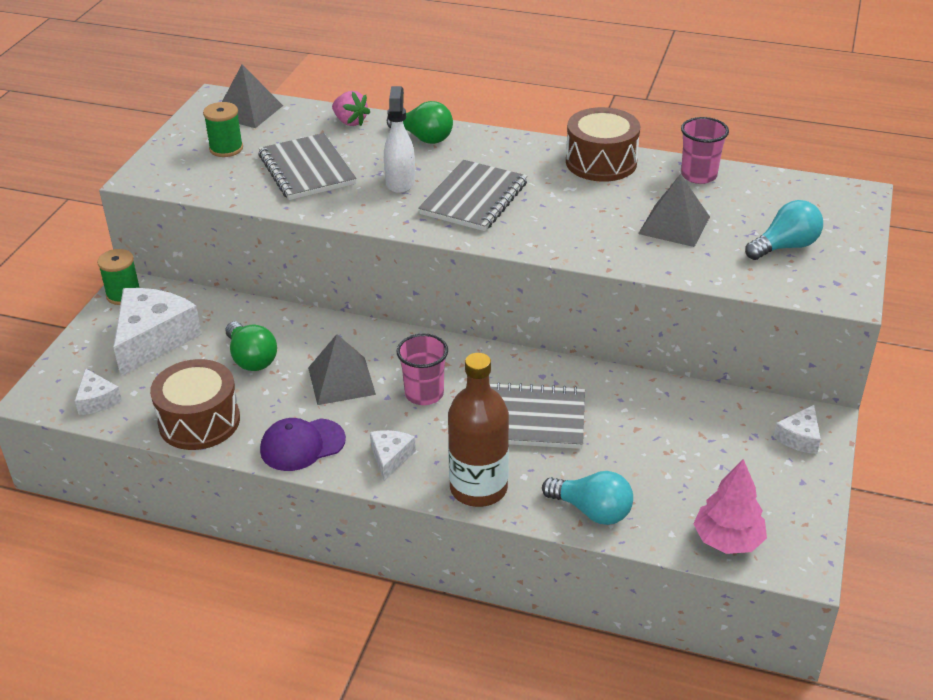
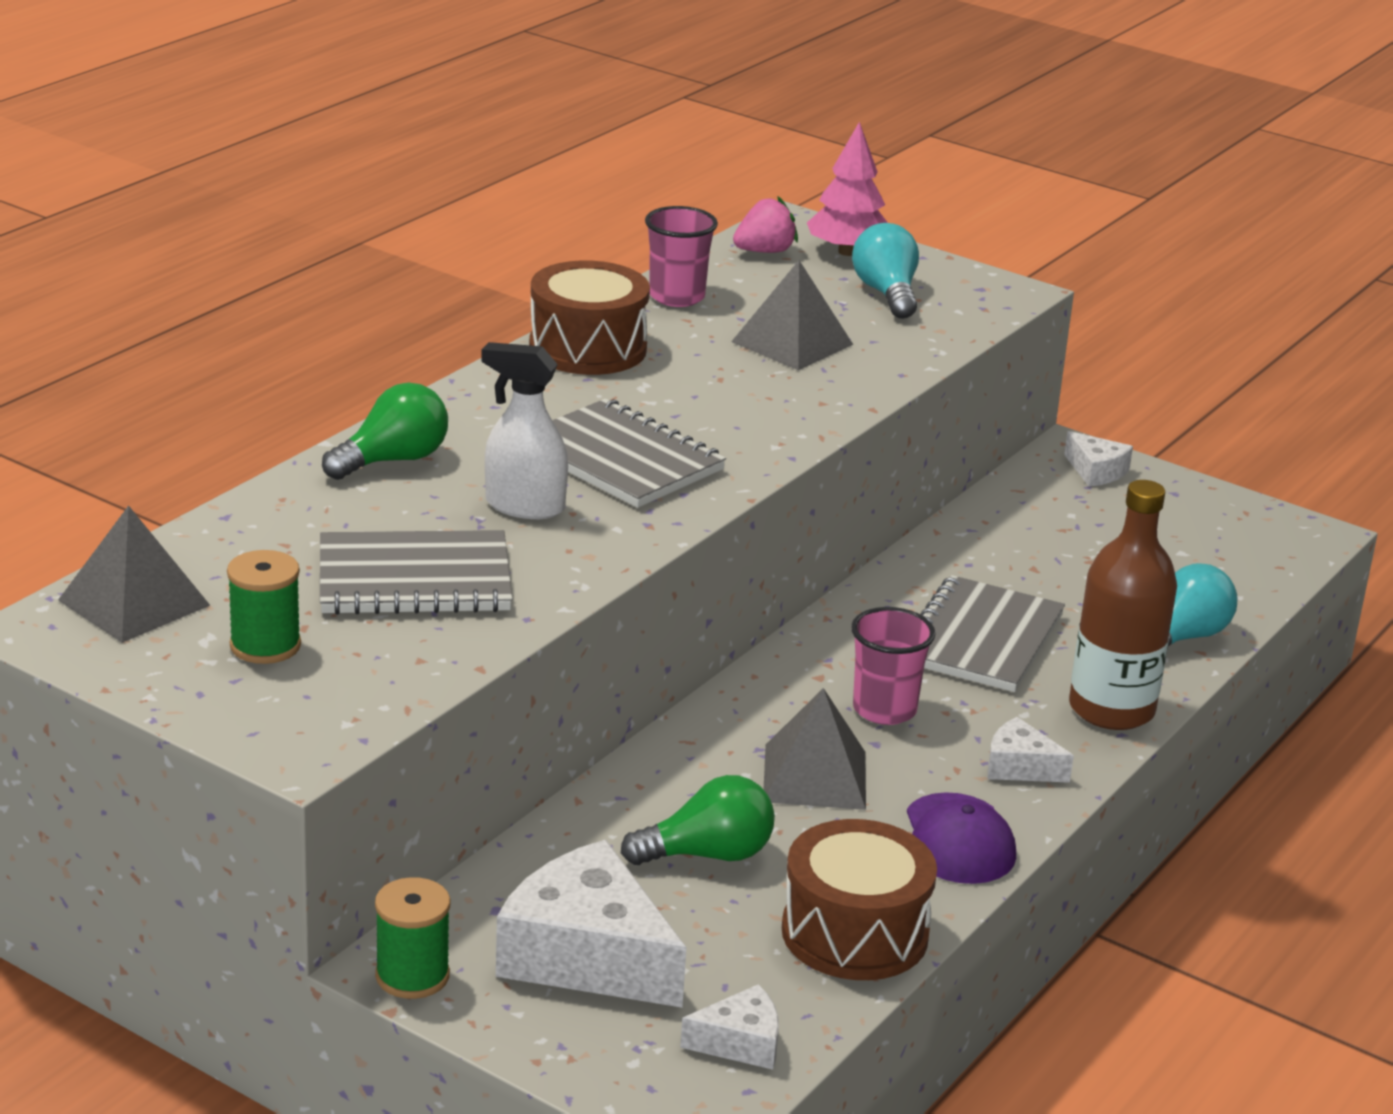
camera: 75 degrees left, 10 degrees down
(350, 122) = (275, 512): pink strawberry -> pink strawberry (764, 251)
(727, 540) = (1260, 564): pink tree -> pink tree (847, 252)

